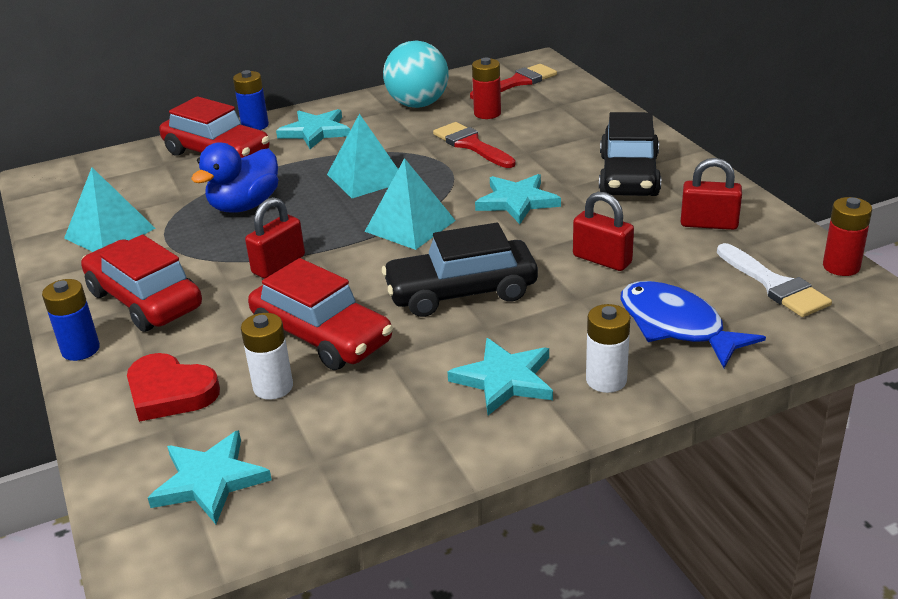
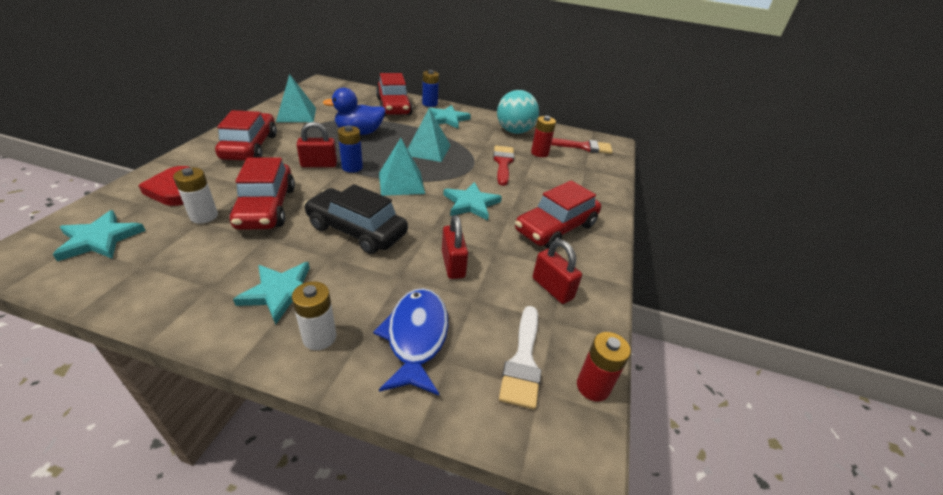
camera: 35 degrees right, 5 degrees up
(80, 349) = (193, 151): blue battery -> blue battery (352, 167)
(629, 175) = (556, 228): black car -> red car

